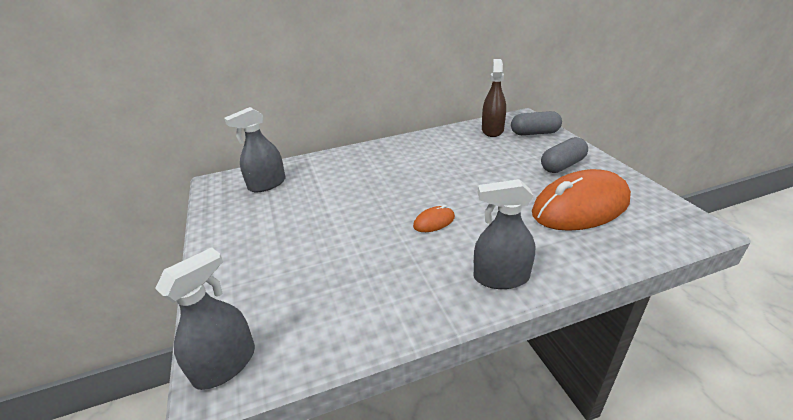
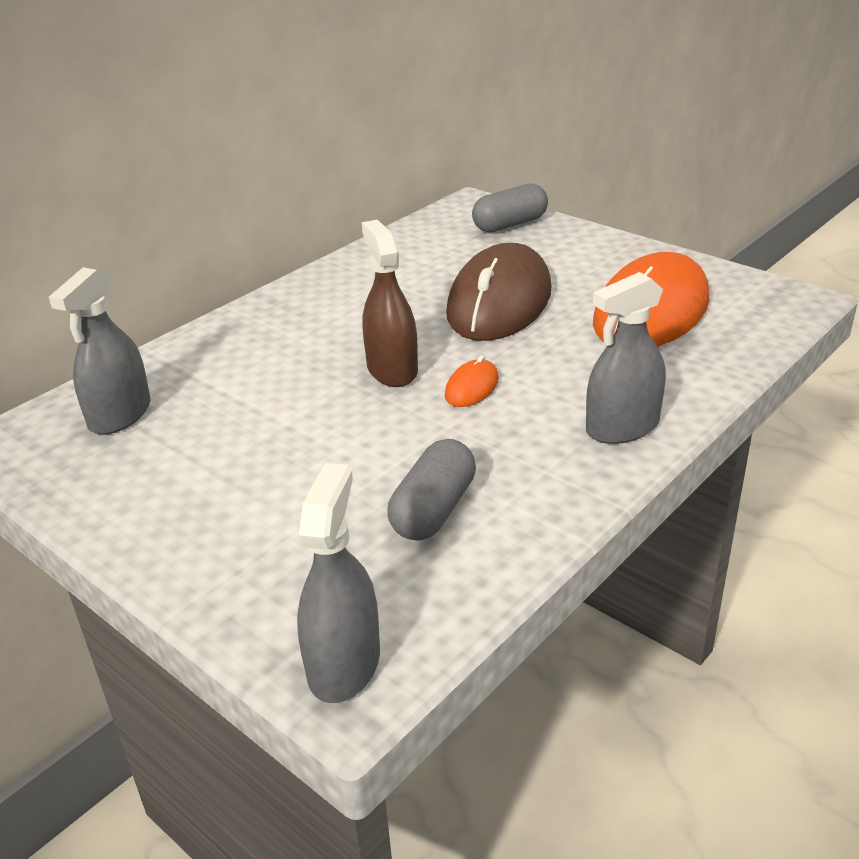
camera: 30 degrees left, 0 degrees up
(491, 176) = (500, 302): none -> brown mouse
(492, 130) = (442, 234): brown spray bottle -> brown spray bottle (392, 370)
(562, 165) = (586, 263): grey capsule -> grey capsule (434, 510)

